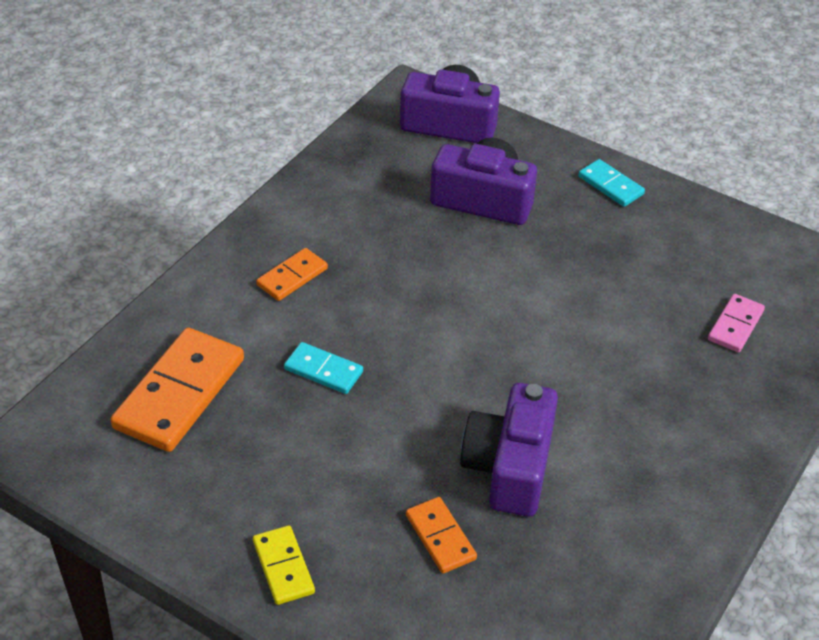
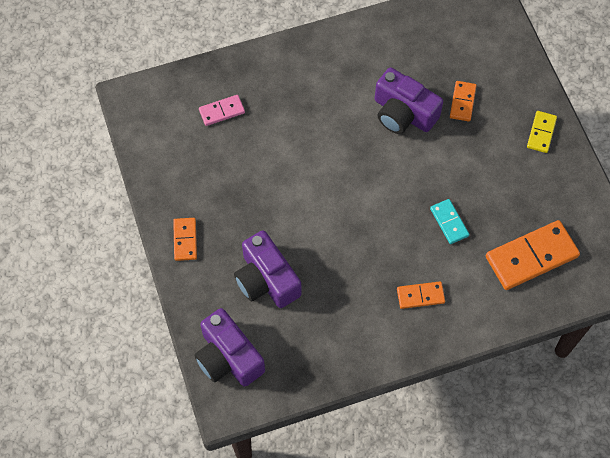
camera: 140 degrees left, 20 degrees up
(509, 467) = (403, 113): purple camera -> purple camera turned 75 degrees clockwise
(610, 185) = (185, 240): turquoise domino -> orange domino

